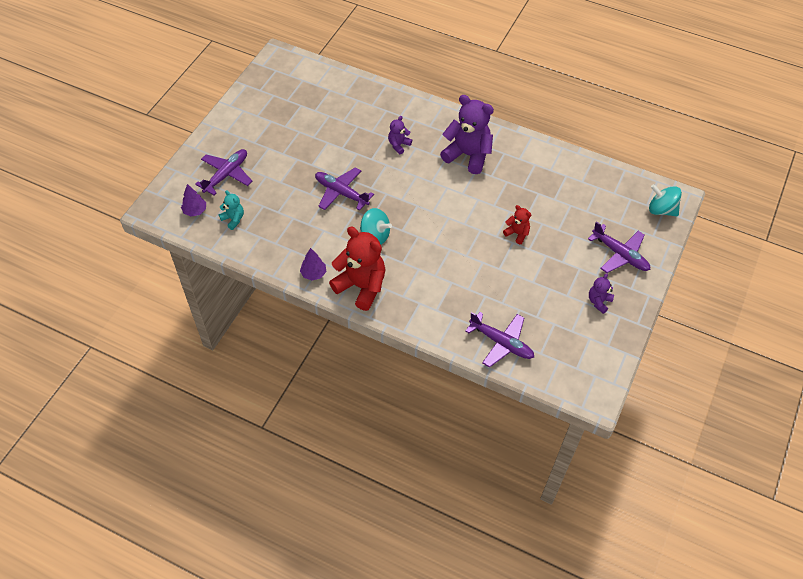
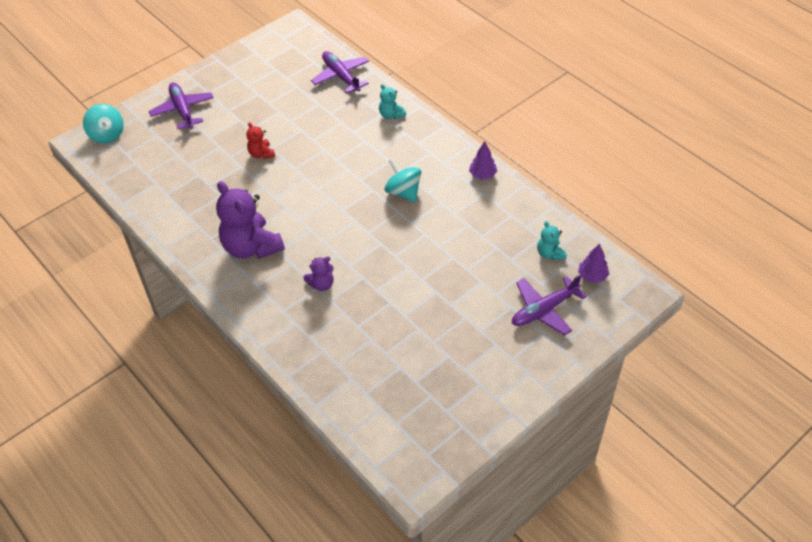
camera: 155 degrees left, 5 degrees down
(341, 193) = (417, 247): purple plane -> none
(361, 286) = (440, 151): red teddy bear -> none
(426, 312) = (391, 115): none -> turquoise teddy bear
(599, 302) = (235, 82): purple teddy bear -> none

